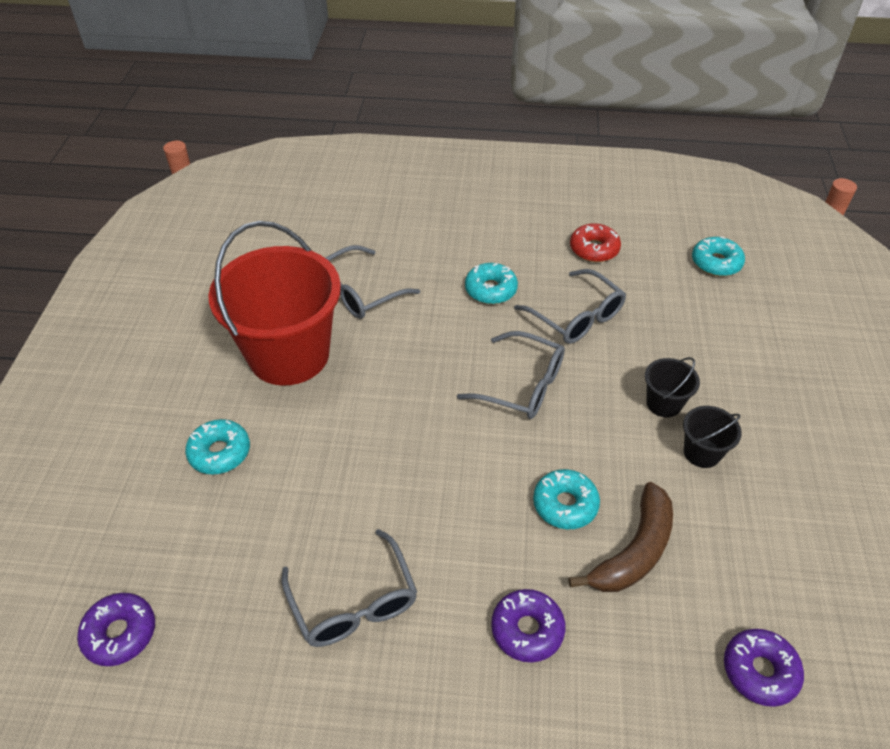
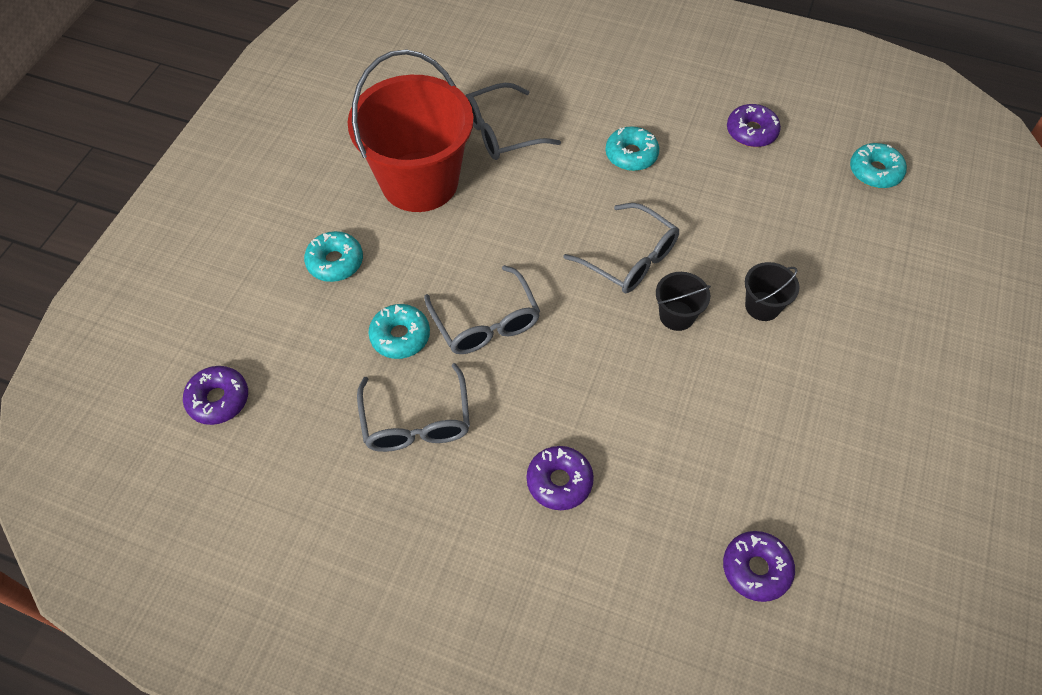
camera: 15 degrees right, 10 degrees up
(565, 504) = (631, 380): turquoise donut -> turquoise donut (400, 336)
(576, 316) = (707, 200): grey glasses -> grey glasses (485, 322)
(594, 249) = (751, 132): red donut -> purple donut
(634, 550) = (681, 437): brown banana -> none
(702, 452) = (781, 362): black bucket -> black bucket (676, 315)

